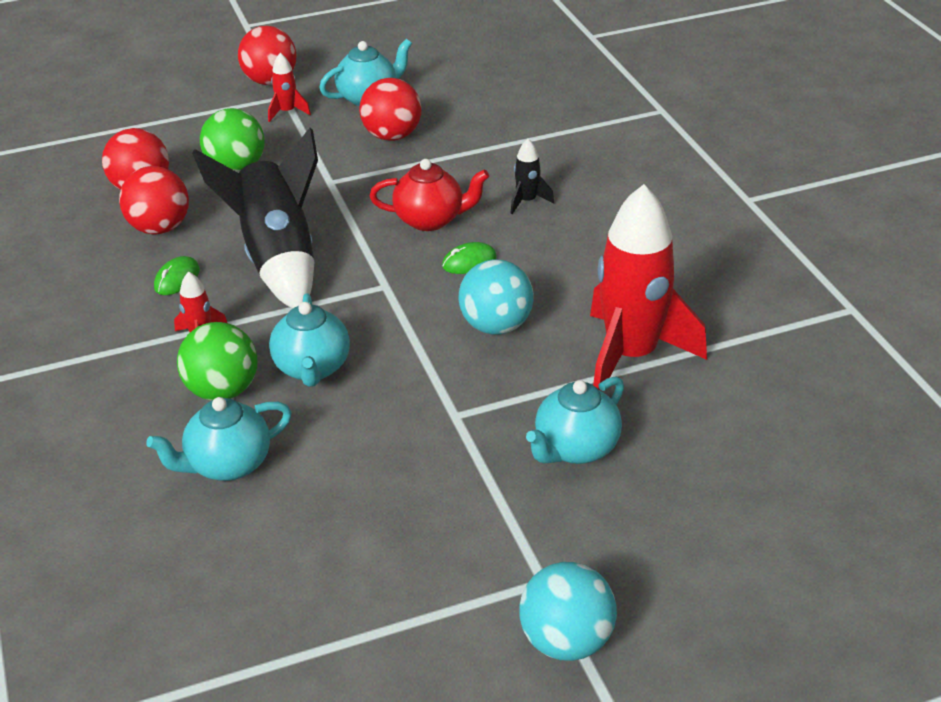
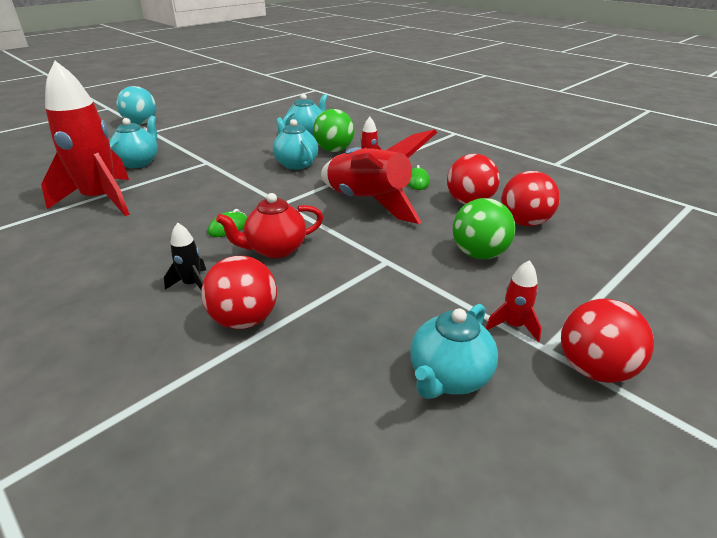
camera: 155 degrees right, 5 degrees down
(278, 258) = (368, 202): black rocket -> red rocket
(392, 136) = (371, 324): red ball -> red ball (244, 320)
(496, 326) = (195, 198): turquoise ball -> none

